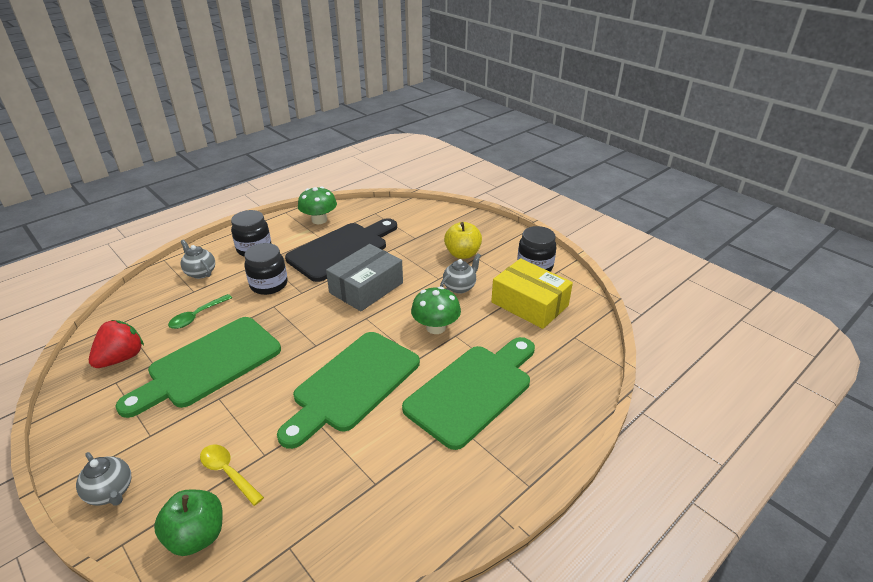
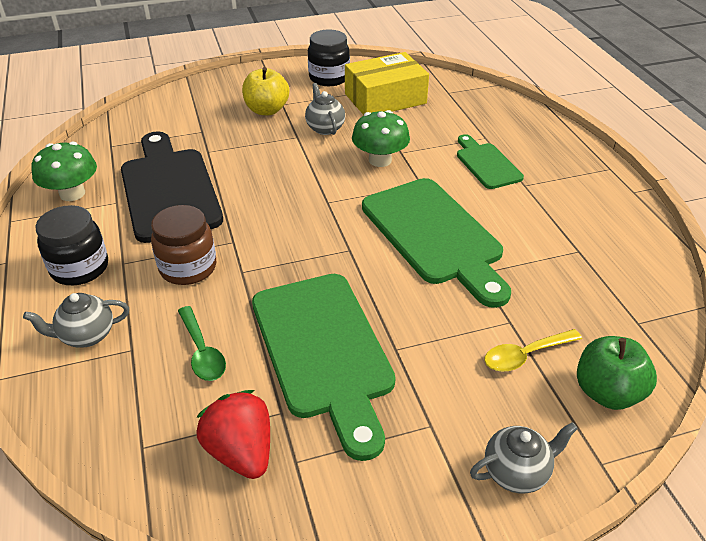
camera: 65 degrees left, 5 degrees up
(269, 284) = (188, 268): black jar -> brown jar
(366, 288) = (270, 189): grey box -> none
(473, 390) = (486, 164): green cutting board -> green cutting board, size x0.54

